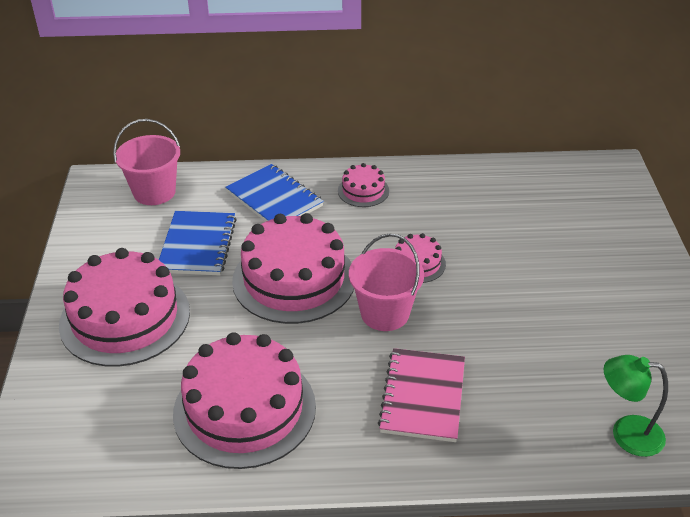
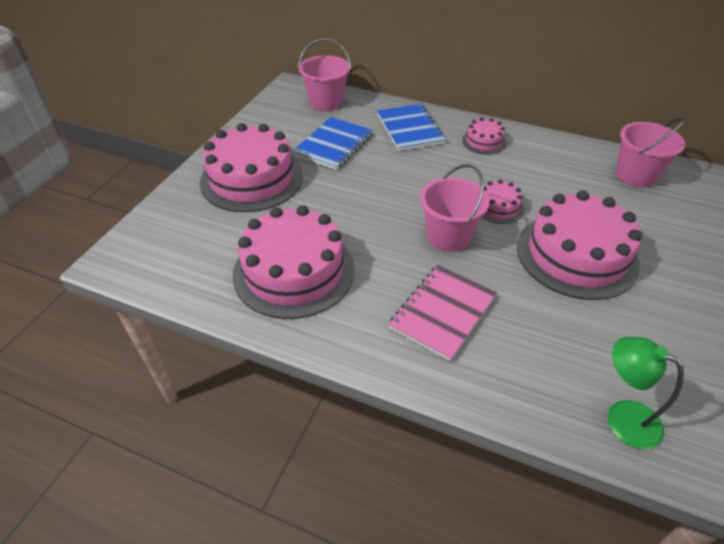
camera: 25 degrees right, 5 degrees up
(294, 279) = (390, 189): pink cake -> pink cake (576, 255)
(531, 186) = (635, 175): none -> pink bucket

